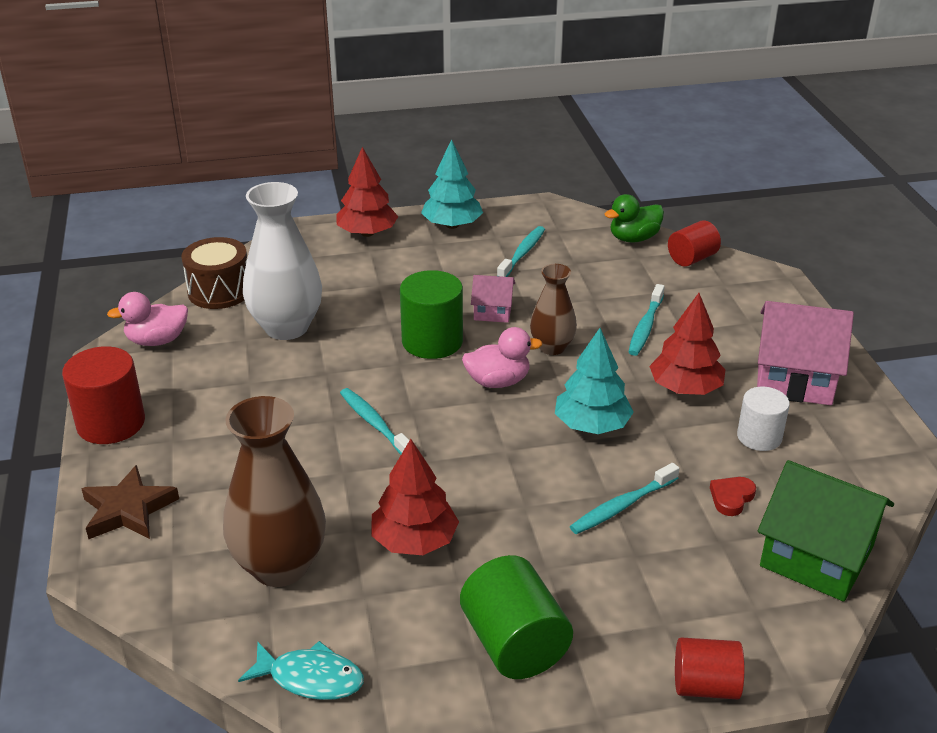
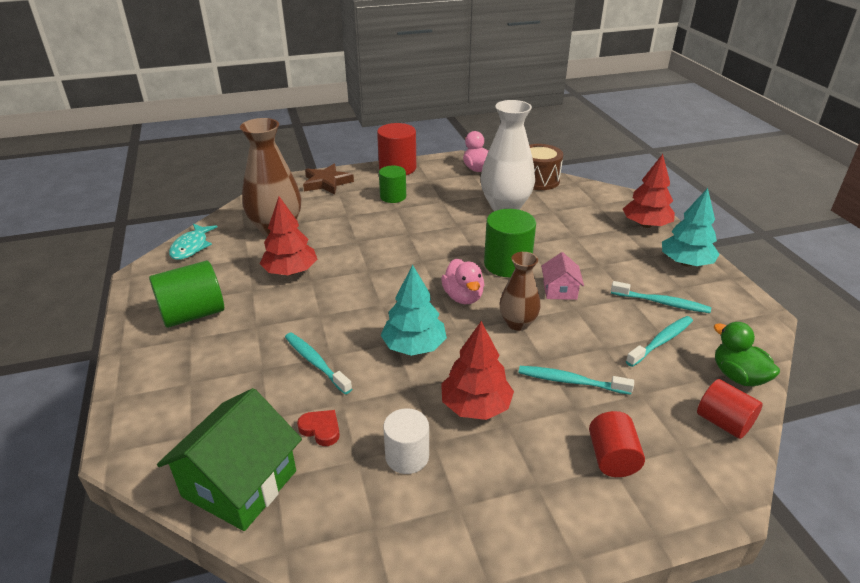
camera: 85 degrees right, 0 degrees up
(214, 431) = (393, 197): none -> green cylinder
(374, 424) = (405, 248): turquoise toothbrush -> turquoise toothbrush (661, 341)
(705, 686) = (126, 401): red cylinder -> red cylinder (612, 458)
(794, 378) = (512, 497): pink house -> none

